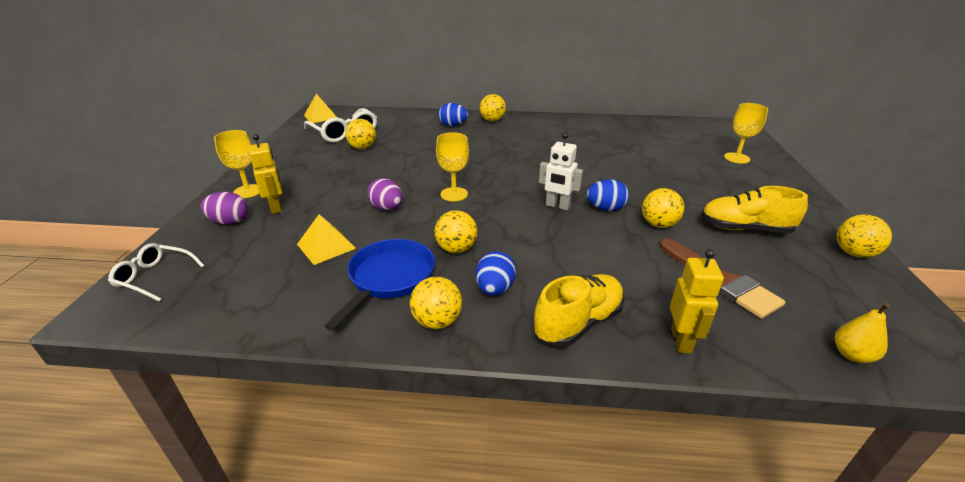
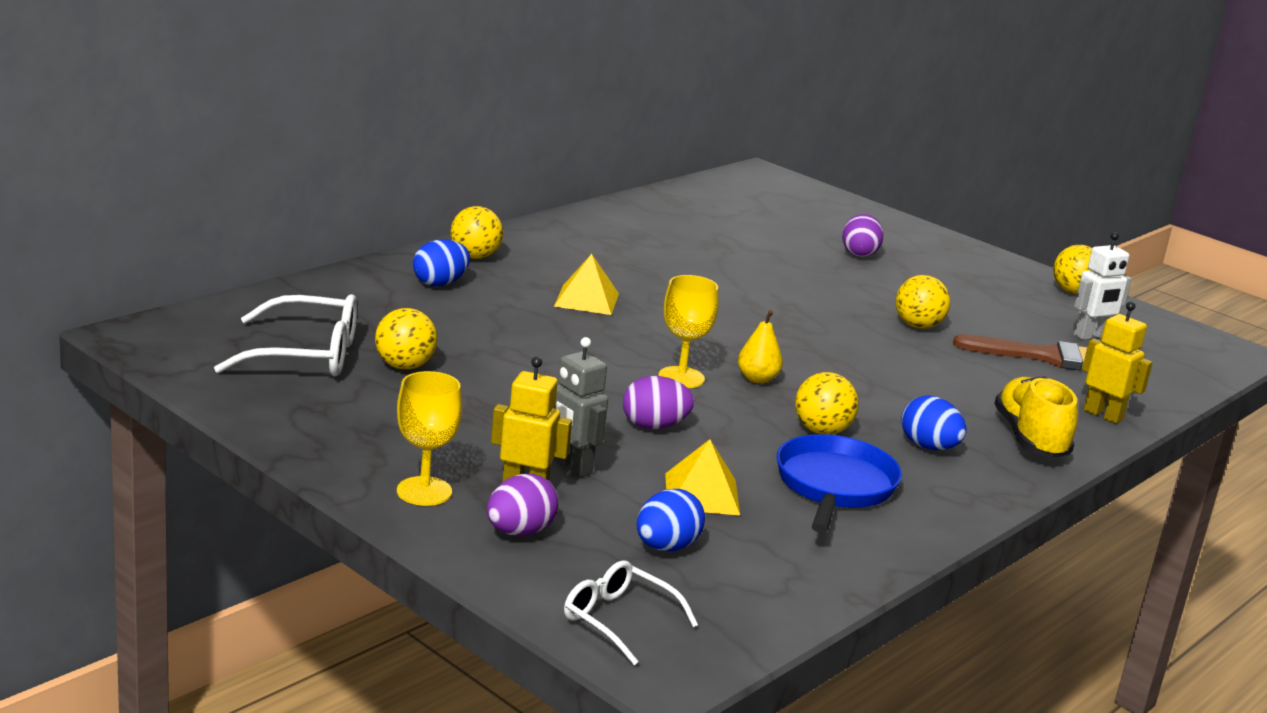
camera: 55 degrees left, 10 degrees down
(154, 277) = (618, 620): white glasses -> white glasses turned 75 degrees clockwise
(313, 208) = (572, 466): none -> grey robot
(320, 116) = (174, 342): yellow pyramid -> yellow pyramid (586, 299)
(389, 278) = (834, 487): blue pan -> blue pan turned 45 degrees clockwise
(437, 321) = (949, 494): yellow ball -> none
(557, 206) = (805, 345): white robot -> white robot (1090, 336)
(605, 208) = (848, 329): blue egg -> blue egg (666, 547)
(710, 176) = (859, 254): none -> purple egg
(736, 158) = (839, 221): yellow goblet -> none
(744, 229) = (979, 301): yellow shoe -> none
(852, 355) = (1186, 373): yellow pear -> yellow pear (757, 379)

